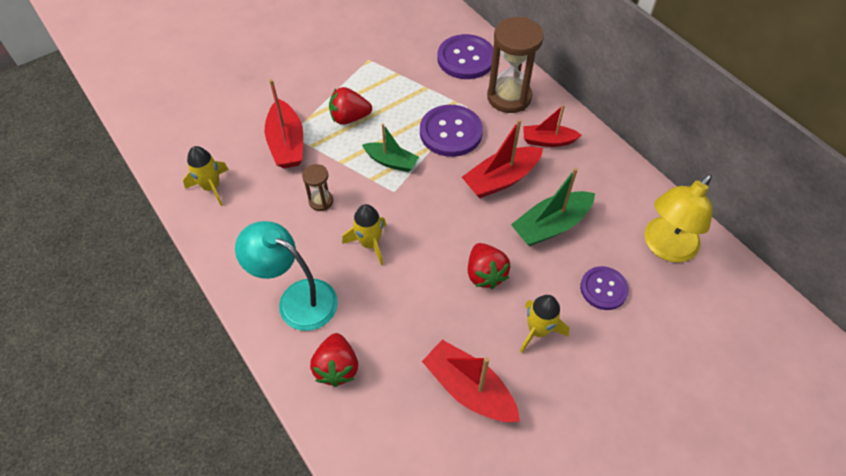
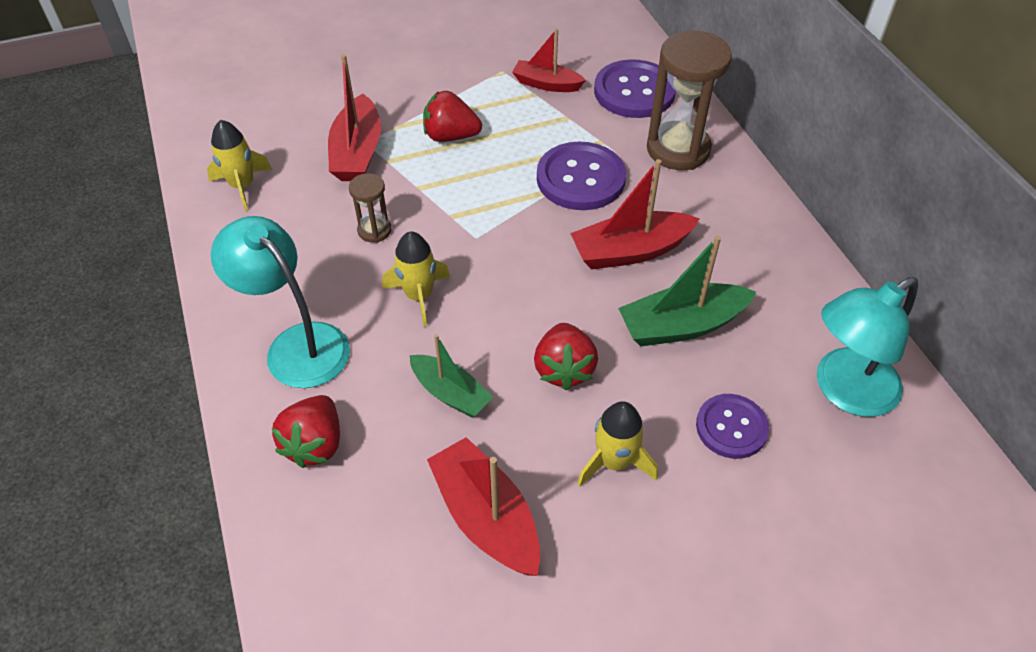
camera: 15 degrees right, 5 degrees down
(391, 162) = (486, 200): green boat -> green boat (450, 393)
(548, 141) = (715, 215): red boat -> red boat (546, 84)
(665, 247) = (844, 391): yellow lamp -> turquoise lamp

